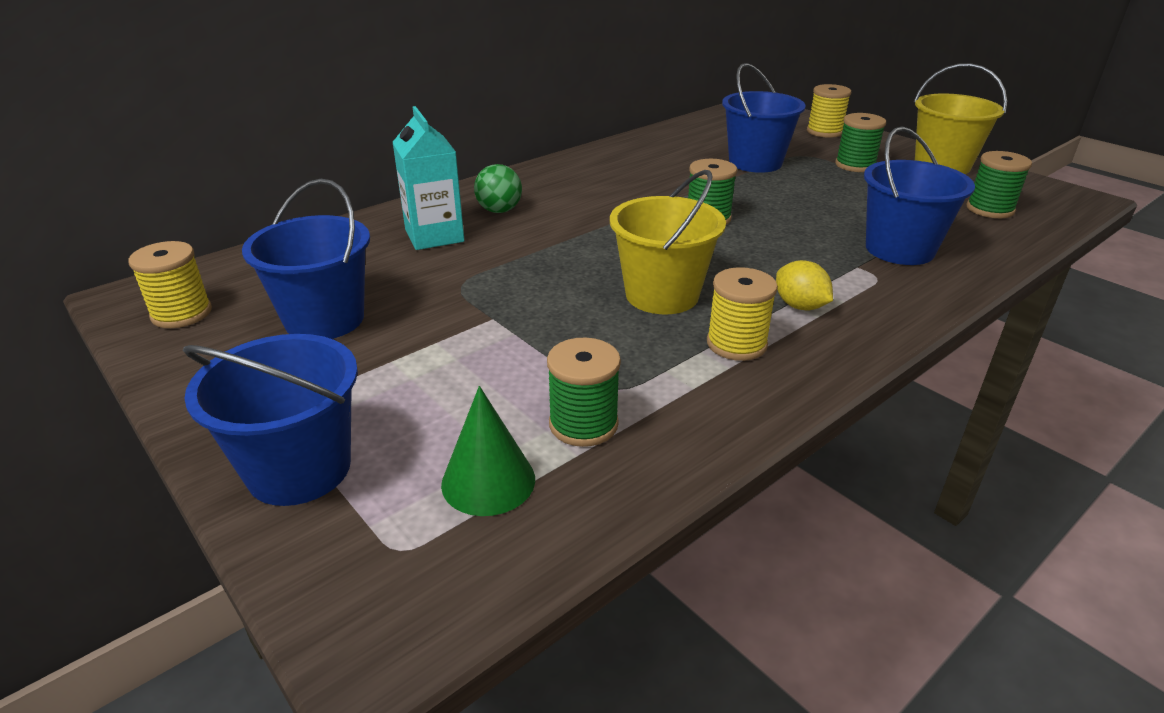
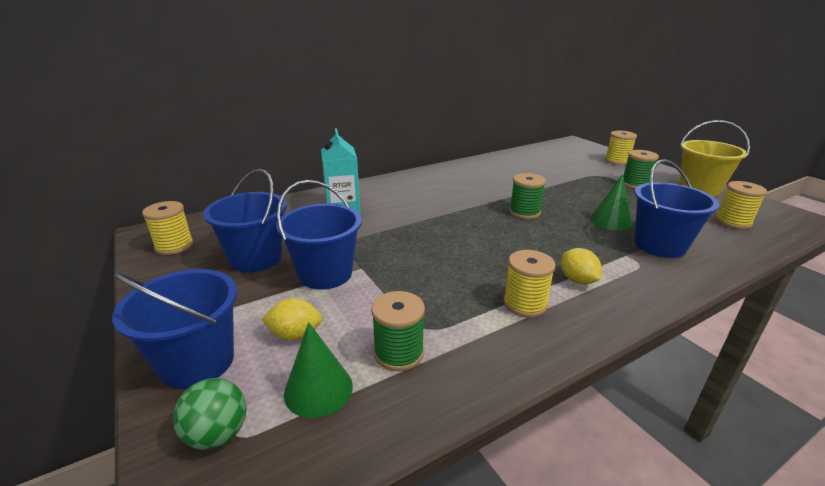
camera: 10 degrees right, 5 degrees down
(428, 417) = (295, 334): none -> yellow lemon
(499, 210) = (389, 197): green ball -> green ball (218, 434)
(662, 295) = (480, 263): yellow bucket -> none
(755, 162) = (565, 178): blue bucket -> blue bucket (325, 274)
(830, 221) = (610, 221): none -> green cone
(990, 209) = (732, 222): green spool -> yellow spool

